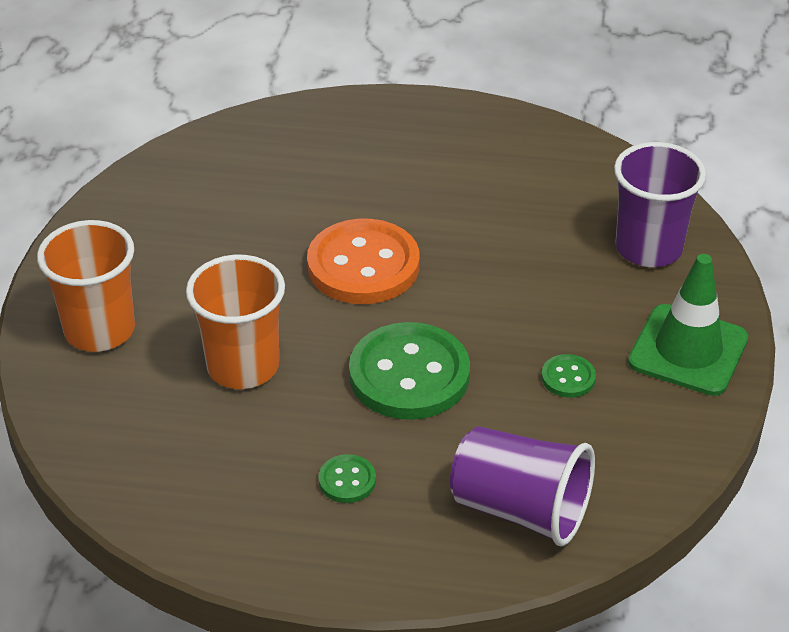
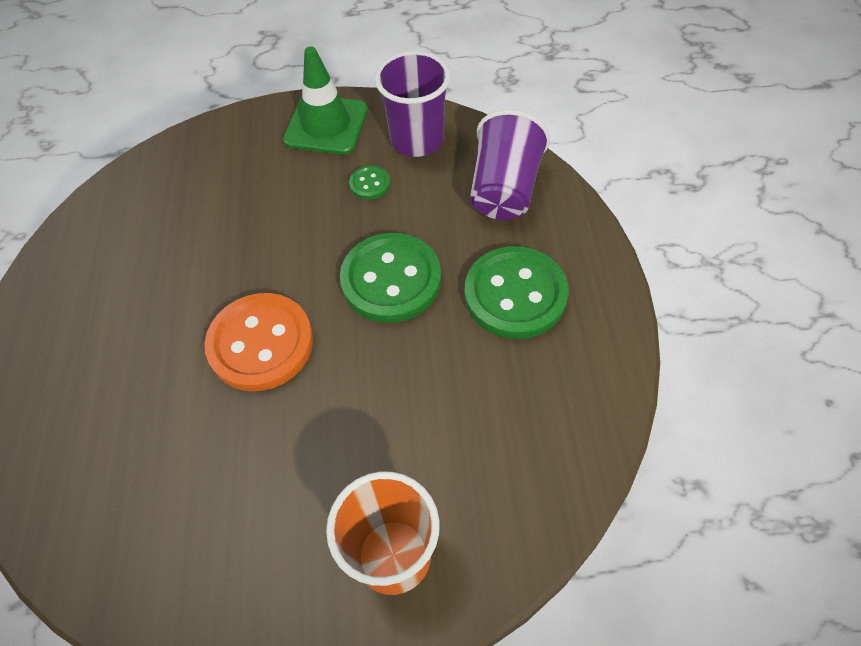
camera: 100 degrees left, 15 degrees up
(243, 366) = (412, 405): orange cup -> none
(347, 480) = (515, 294): green button -> green button, size x2.24
(648, 248) = (216, 158): purple cup -> purple cup (417, 140)

